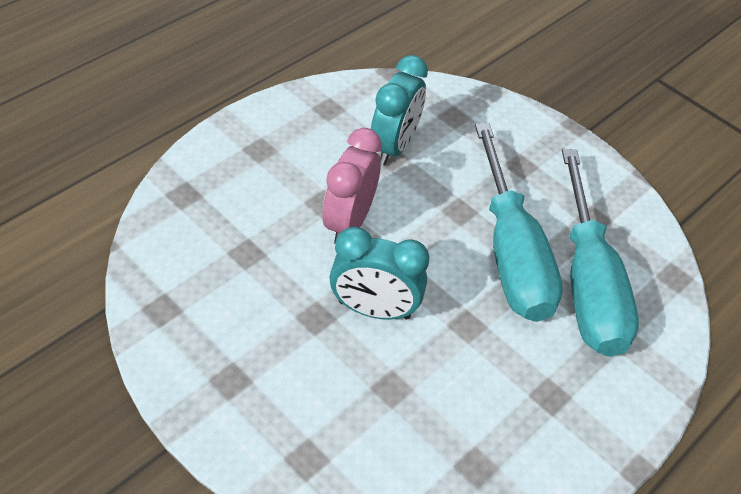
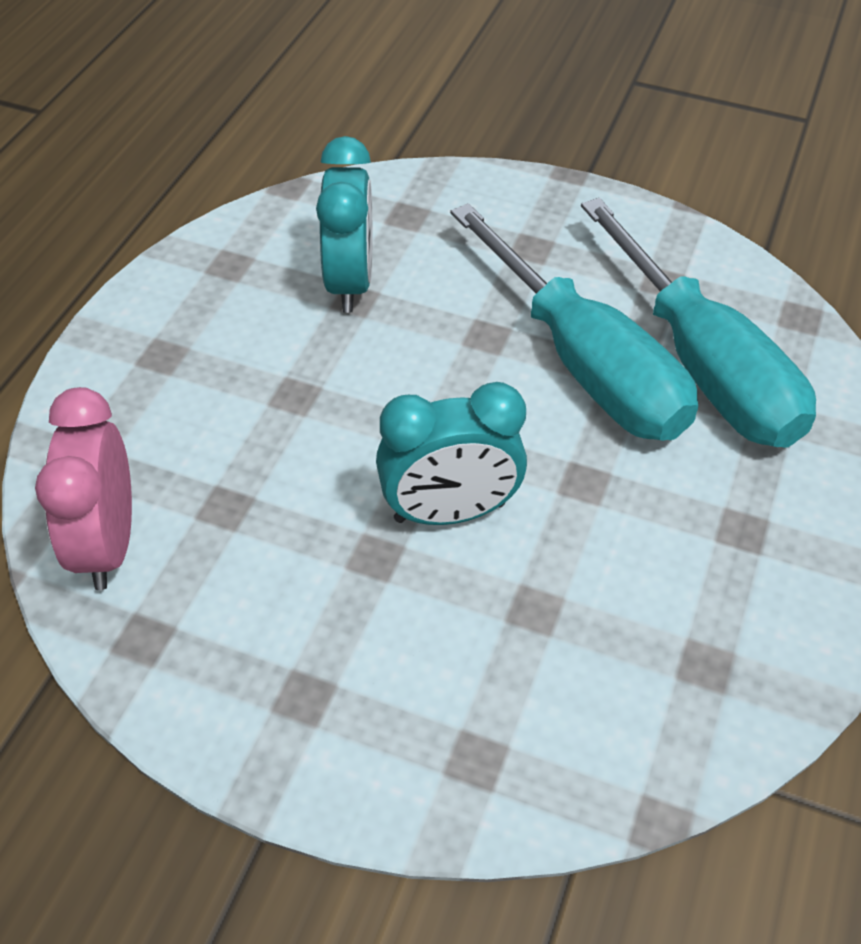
camera: 20 degrees left, 0 degrees up
(349, 222) = (346, 407): pink clock -> pink clock (107, 545)

